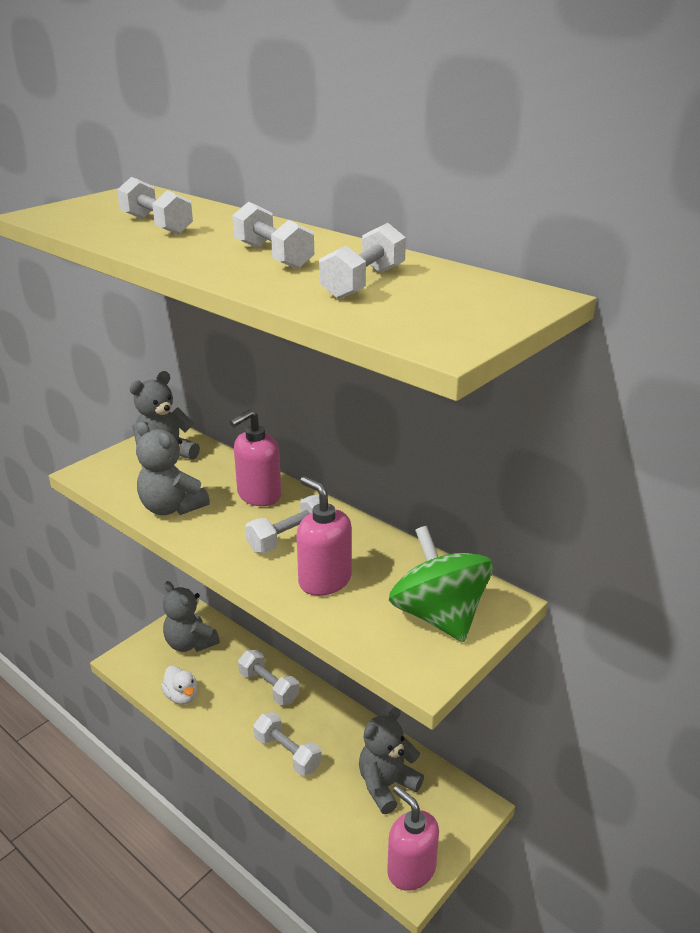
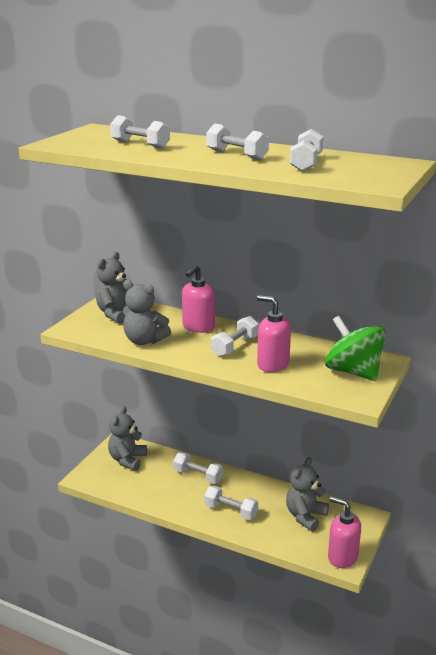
camera: 15 degrees left, 5 degrees down
(181, 696) = (138, 492): white duck -> none
(190, 643) = (127, 460): grey teddy bear -> grey teddy bear turned 75 degrees clockwise

